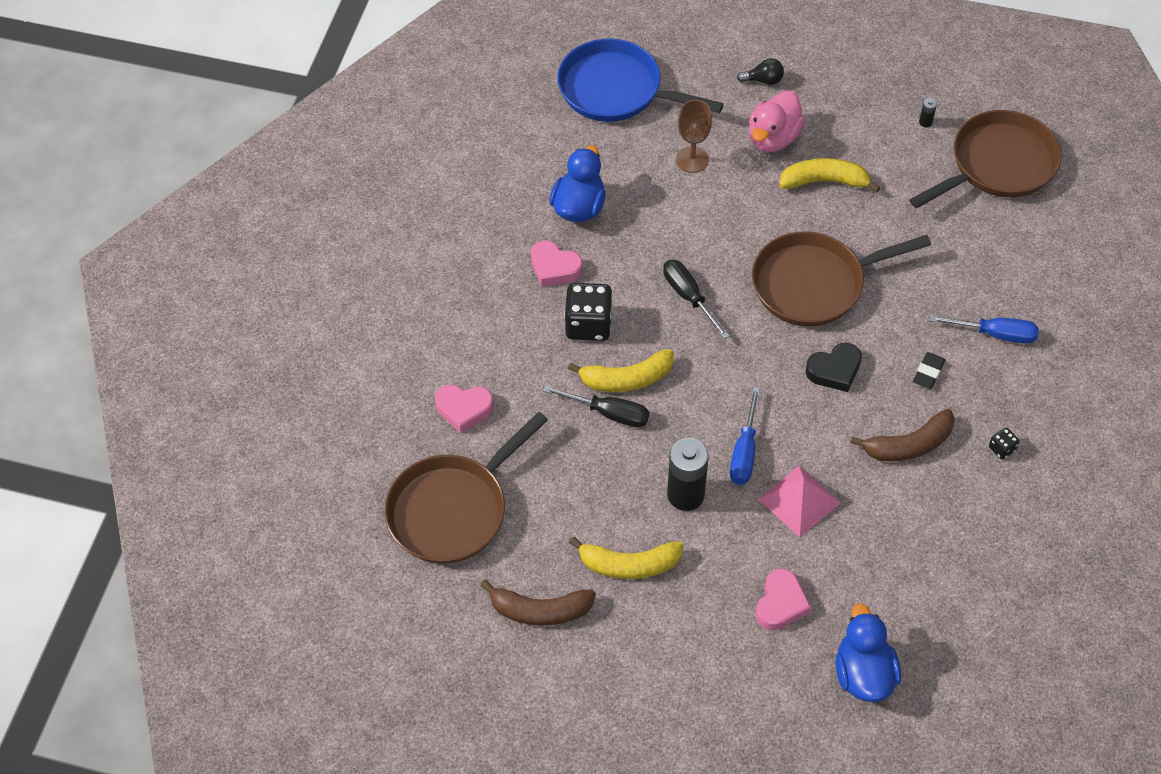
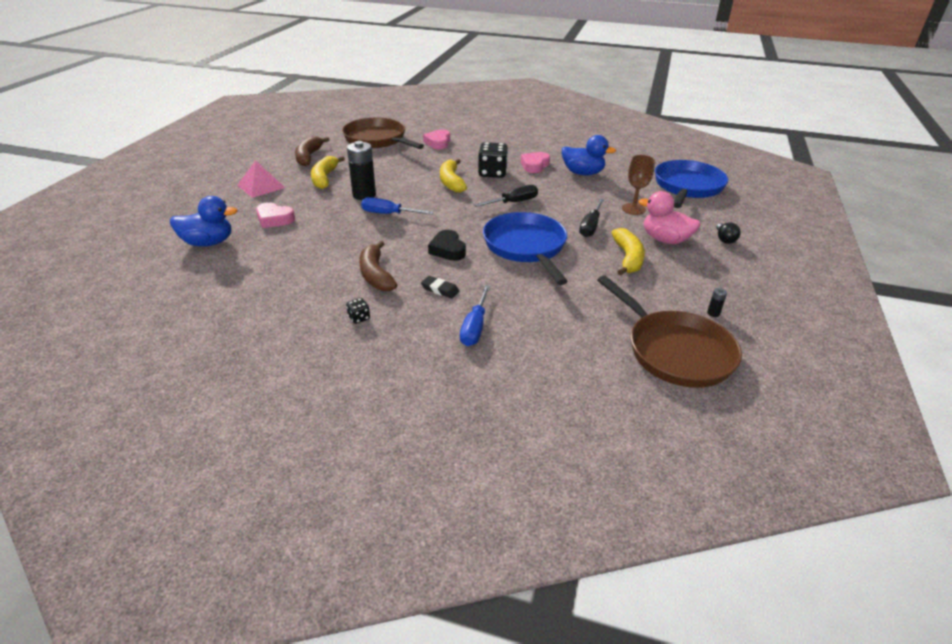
camera: 90 degrees right, 20 degrees down
(609, 413) = (427, 176): black screwdriver -> black screwdriver (590, 226)
(799, 501) = (345, 230): pink pyramid -> pink pyramid (261, 186)
(814, 284) = (526, 247): brown pan -> blue pan

